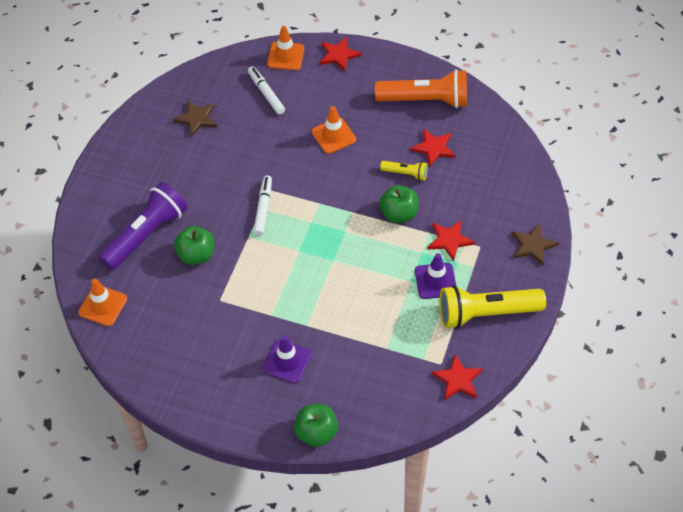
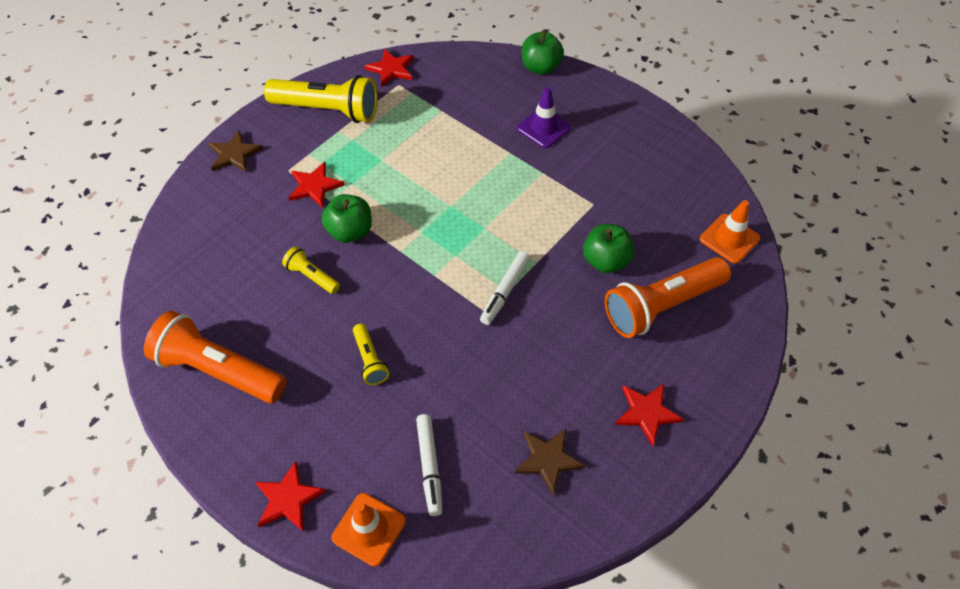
camera: 160 degrees left, 0 degrees up
(146, 234) = (661, 306): purple flashlight -> orange flashlight
(333, 136) = (370, 360): orange traffic cone -> yellow flashlight
(433, 148) = (256, 297): red star -> red star (646, 413)
(435, 281) = (356, 152): purple traffic cone -> none

